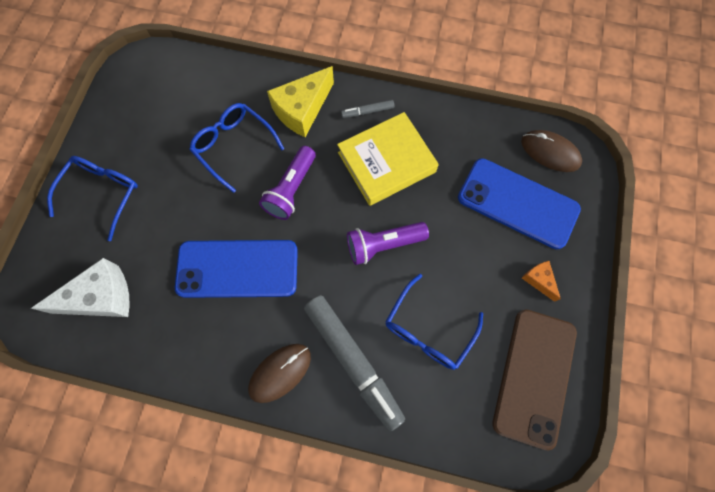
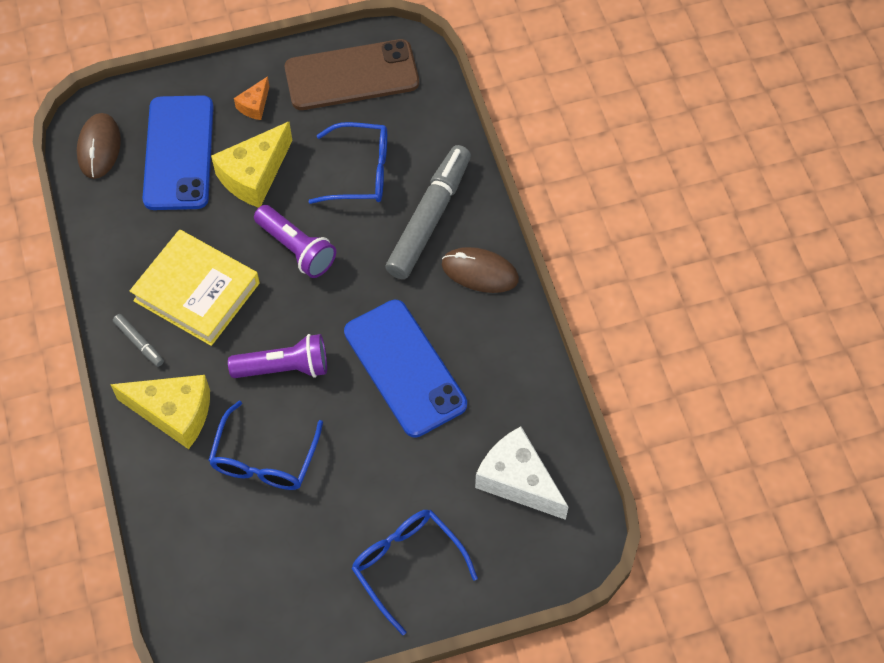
camera: 120 degrees left, 10 degrees down
(102, 193) = (406, 565): blue glasses -> blue glasses turned 60 degrees clockwise
(468, 247) = (254, 175): none -> yellow cheese

